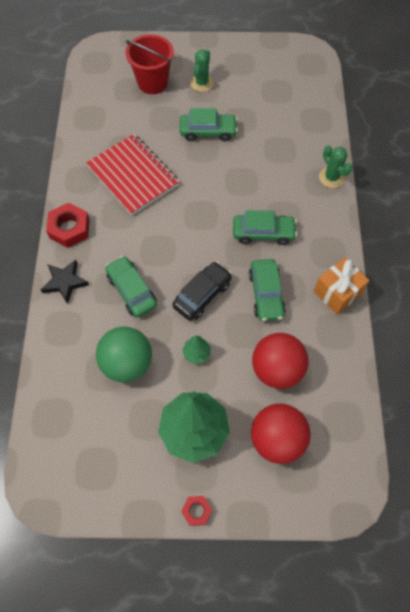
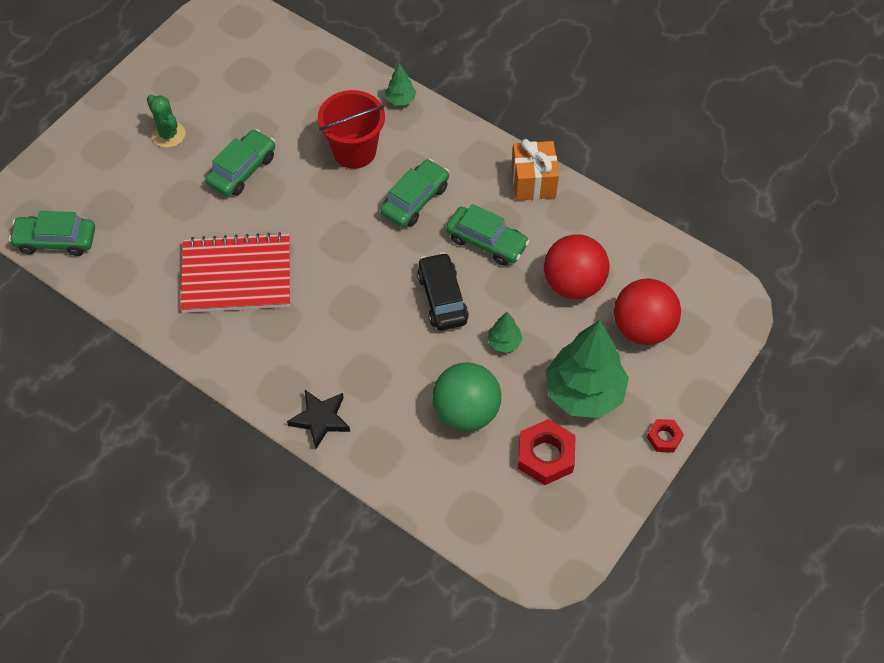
camera: 55 degrees left, 5 degrees down
(69, 228) = (253, 377): red nut -> red nut (545, 455)
(131, 291) = (384, 360): green car -> green car (56, 240)
(152, 83) = (121, 181): red bucket -> red bucket (354, 151)
(331, 177) = (400, 100): green cactus -> green tree

